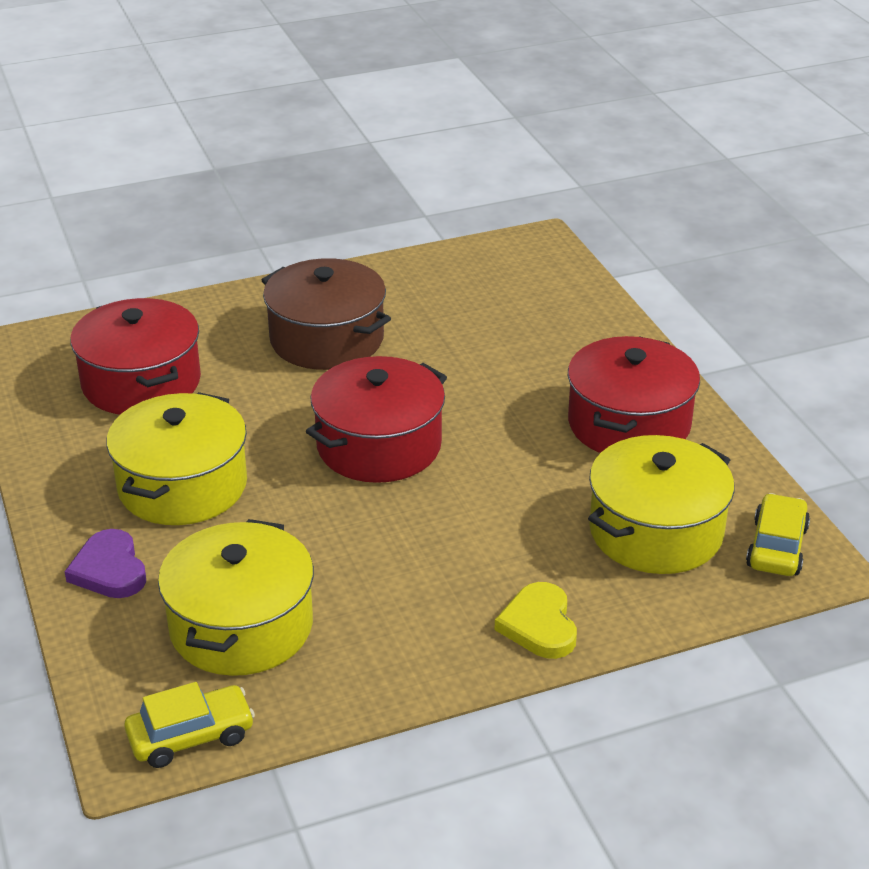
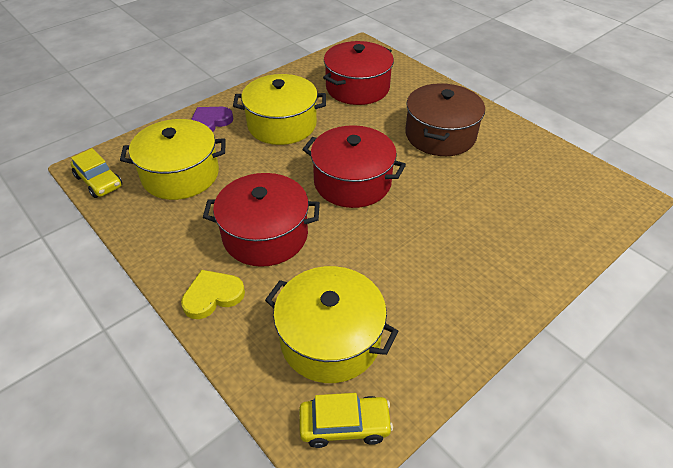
camera: 70 degrees right, 10 degrees up
(629, 424) = (446, 296): red pot -> red pot (265, 235)

